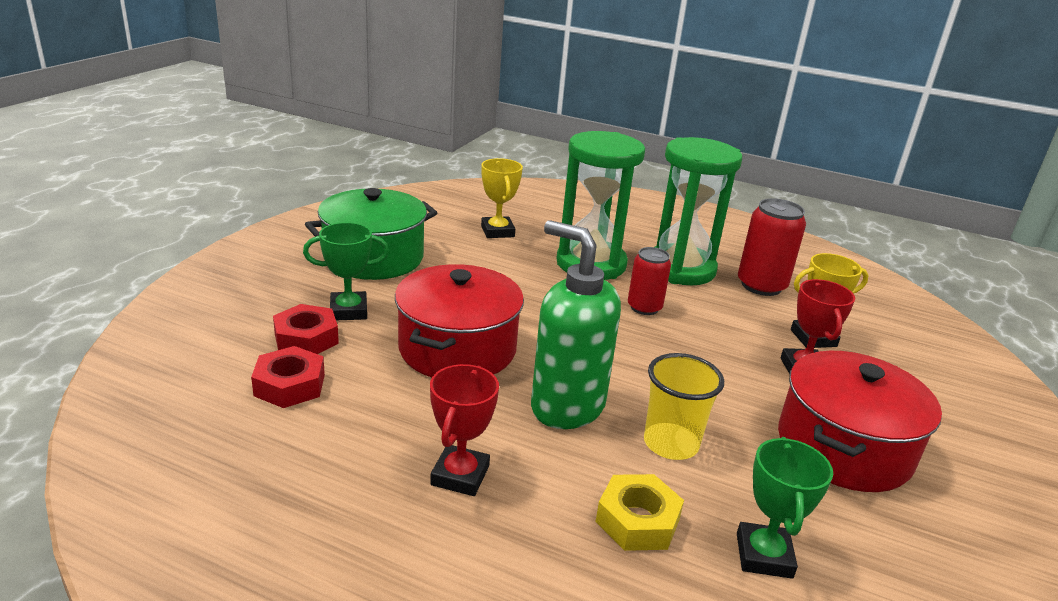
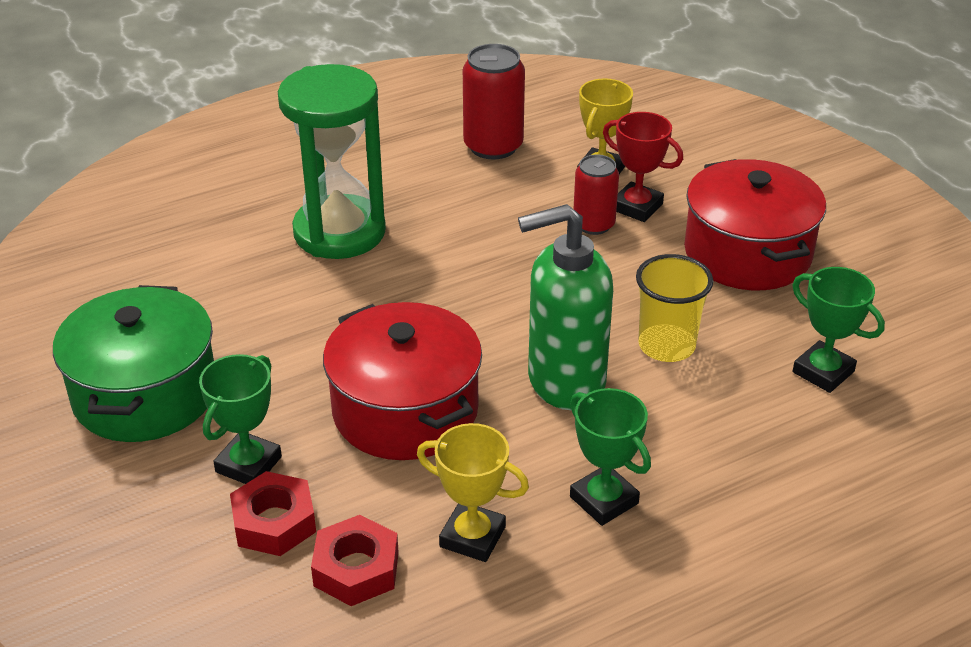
camera: 50 degrees left, 10 degrees up
(460, 475) = (604, 500): red trophy -> green trophy
(497, 231) = (193, 264): yellow trophy -> yellow trophy (472, 537)
(637, 521) = (739, 419): yellow nut -> none
(644, 307) = (456, 243): red can -> red can (593, 224)
(680, 269) = (413, 178): green hourglass -> none

